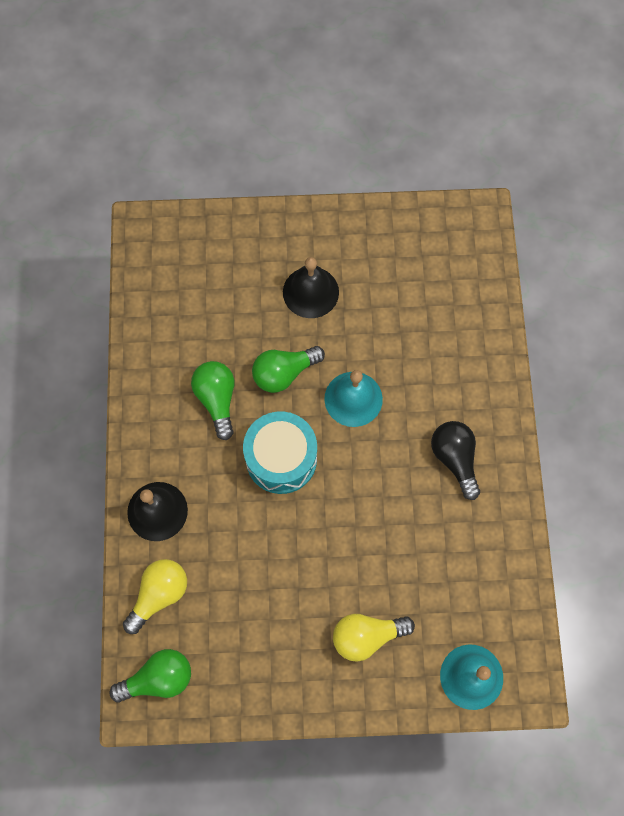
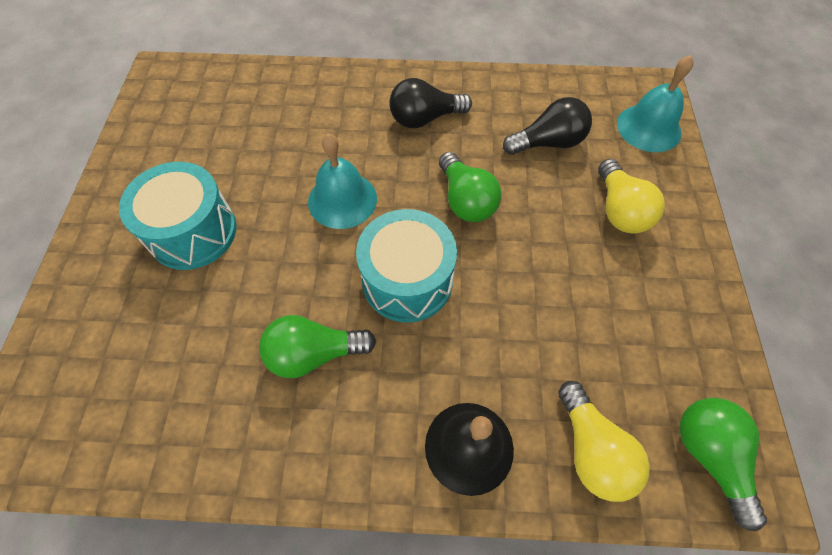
camera: 85 degrees left, 10 degrees down
(159, 595) = (591, 449): yellow light bulb -> yellow light bulb turned 150 degrees counterclockwise
(284, 373) = (294, 269): green light bulb -> green light bulb (466, 200)
(310, 292) = (193, 232): black bell -> turquoise drum
(439, 575) = (548, 143): none -> black light bulb

